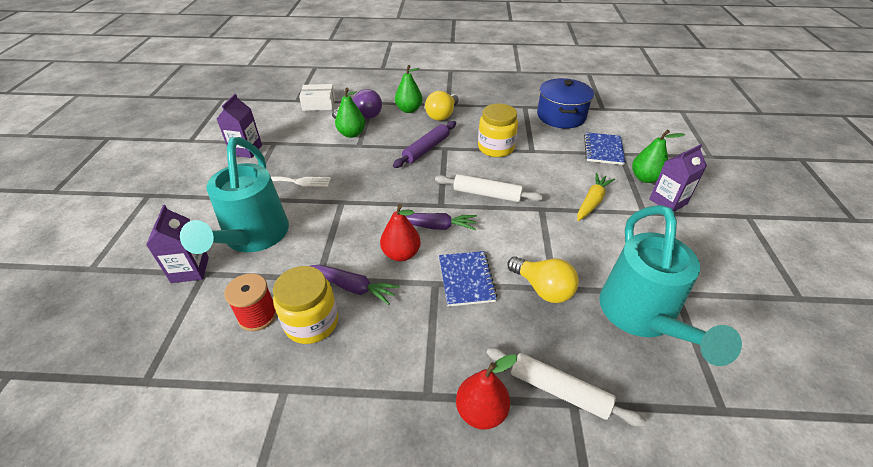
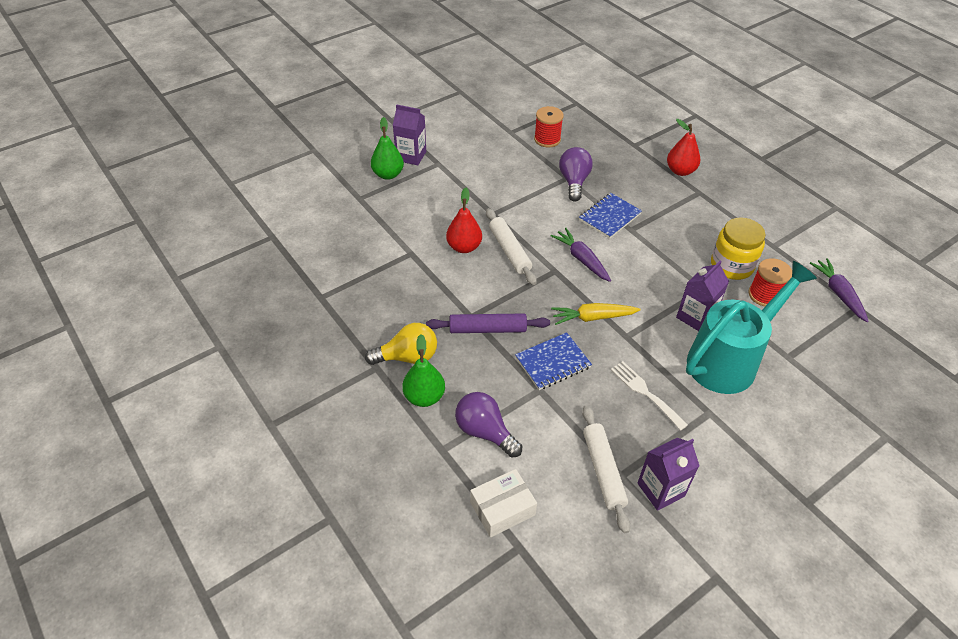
camera: 130 degrees left, 5 degrees up
(190, 270) = (798, 368): purple carton -> purple carton (695, 317)
(319, 104) = (502, 508): white box -> white box turned 75 degrees counterclockwise
(352, 134) = (527, 413): green pear -> none
(354, 287) = (685, 265): purple carrot -> purple carrot (838, 293)
(401, 254) = (630, 261): red pear -> red pear (464, 247)
(496, 148) = (431, 279): yellow jar -> none
(543, 288) = (574, 182): yellow light bulb -> purple light bulb
(559, 391) = (634, 151): white rolling pin -> white rolling pin (603, 470)
(561, 116) = (319, 260): blue pot -> none
(592, 202) = (454, 191): yellow carrot -> yellow carrot (593, 317)
(603, 150) = (363, 210): blue notebook -> blue notebook (553, 362)
(641, 316) = (547, 139): turquoise watering can -> red spool

